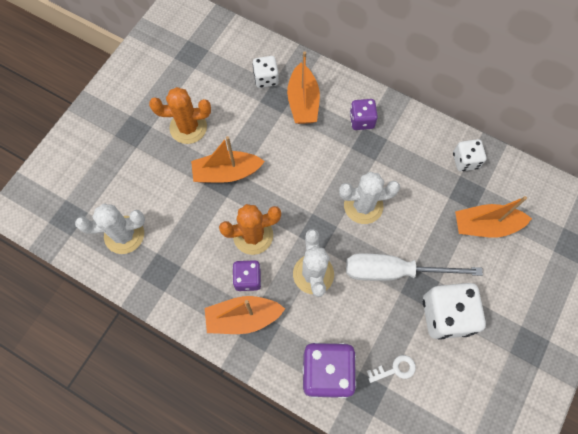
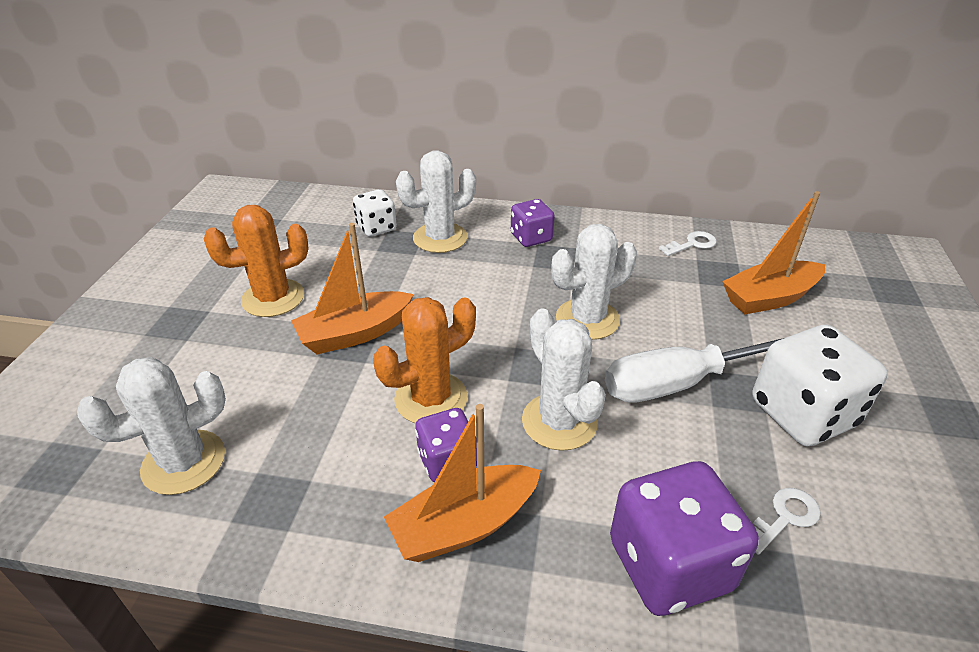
camera: 20 degrees left, 30 degrees down
(303, 102) = (440, 238): orange boat -> white cactus
(465, 161) = (692, 244): white dice -> white key

